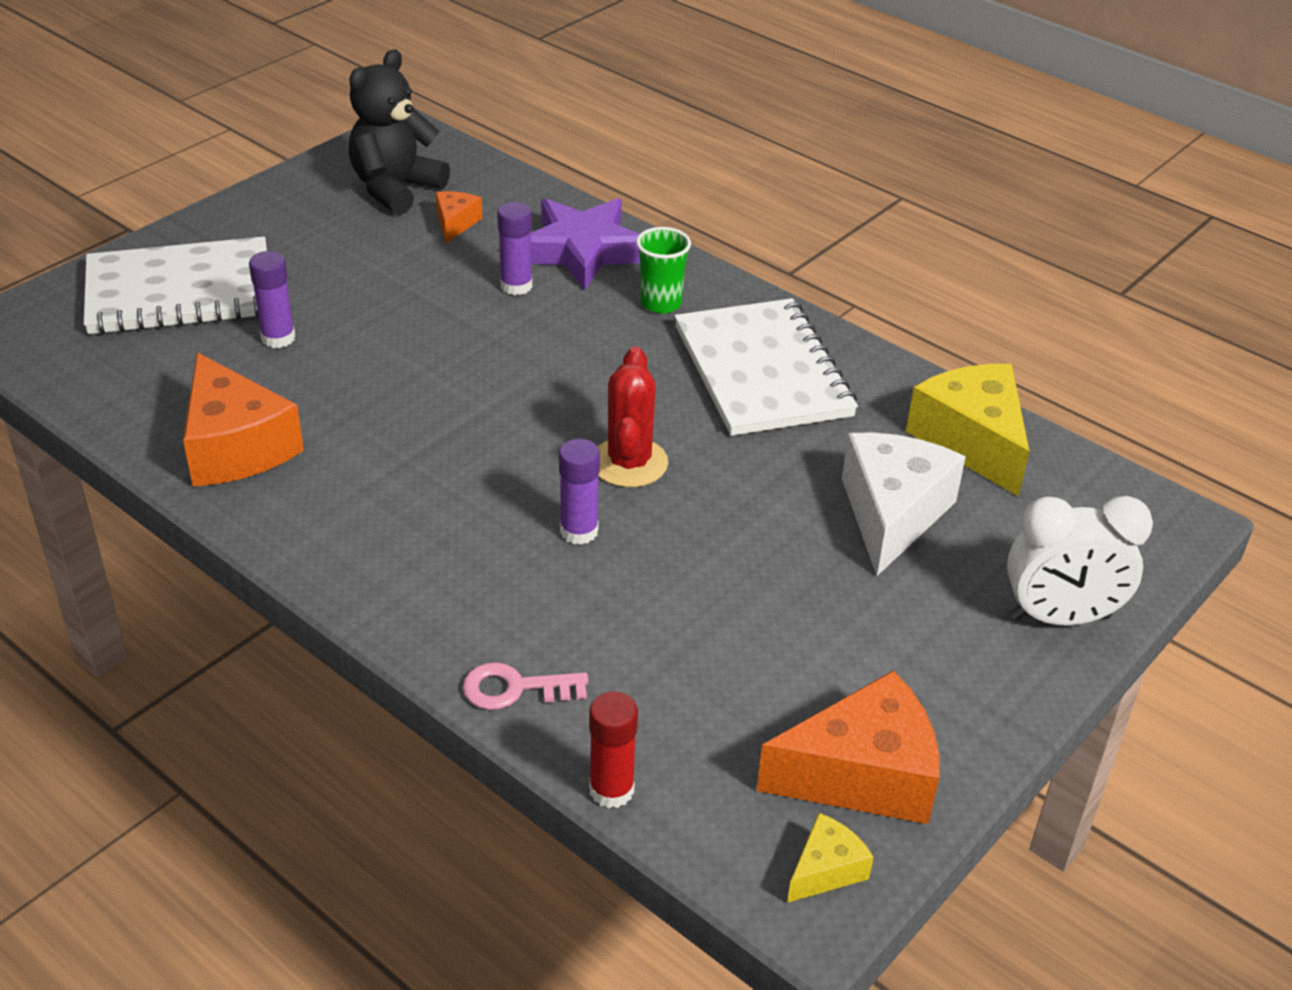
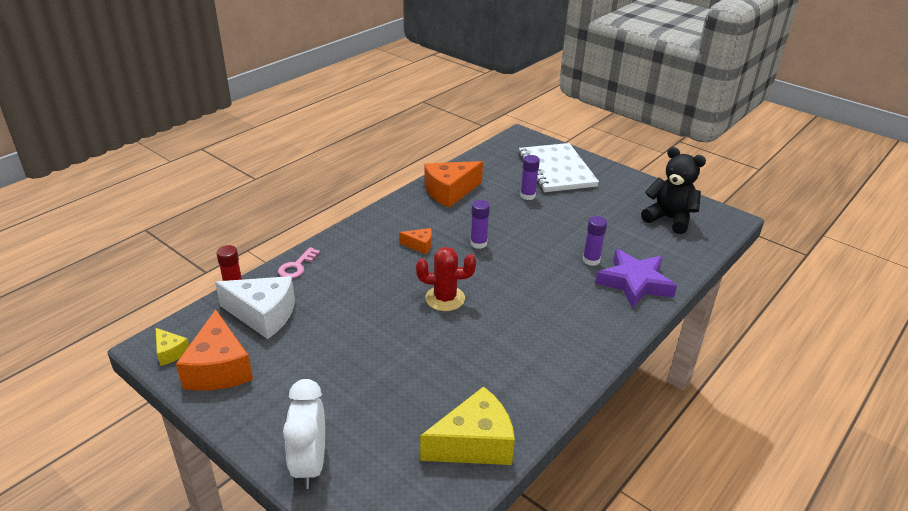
camera: 90 degrees right, 5 degrees down
(455, 223) = (644, 239): orange cheese -> orange cheese (419, 245)
(515, 688) = (297, 266): pink key -> pink key turned 150 degrees counterclockwise
(579, 531) = (393, 283): purple glue stick -> purple glue stick (478, 243)
(661, 303) = (590, 312): green cup -> none
(762, 371) = (532, 350): white notebook -> none
(892, 514) = (404, 397): white cheese -> white cheese (263, 315)

